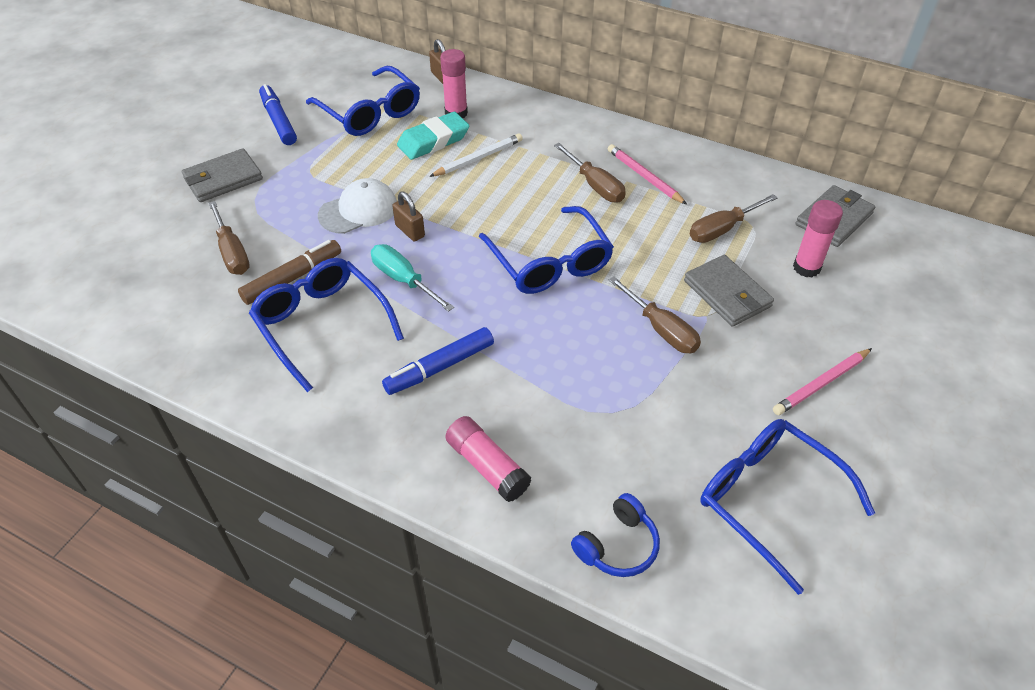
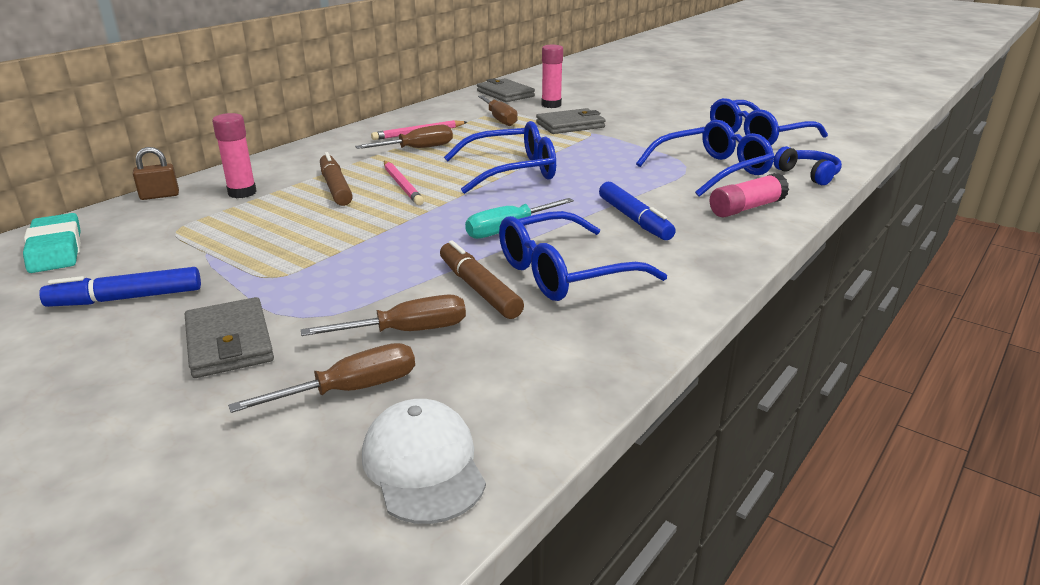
camera: 80 degrees left, 20 degrees down
(358, 210) = (377, 249): white cap -> white cap (423, 465)
(370, 112) = (183, 237): blue glasses -> blue glasses (711, 171)
(410, 231) = (432, 224): brown padlock -> none
(433, 141) = (282, 206): turquoise eraser -> turquoise eraser (56, 250)
(479, 158) = (335, 187): white pencil -> brown marker
(661, 329) = (602, 145): brown screwdriver -> brown screwdriver (350, 390)
(820, 384) = (660, 114): pink pencil -> pink pencil (402, 185)

